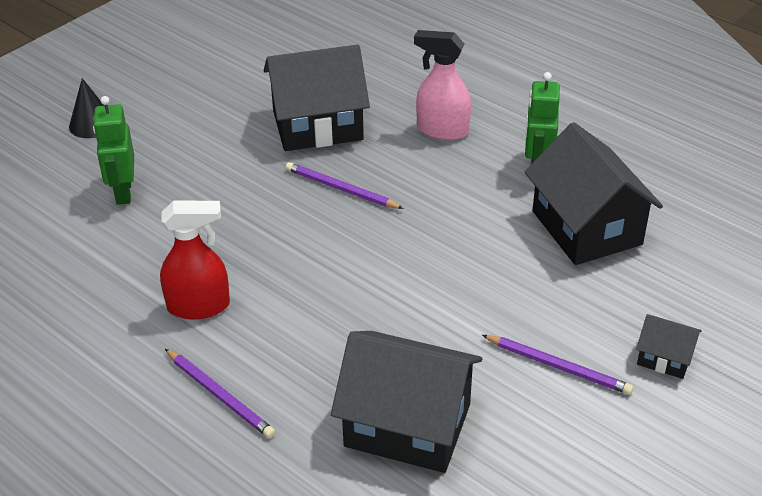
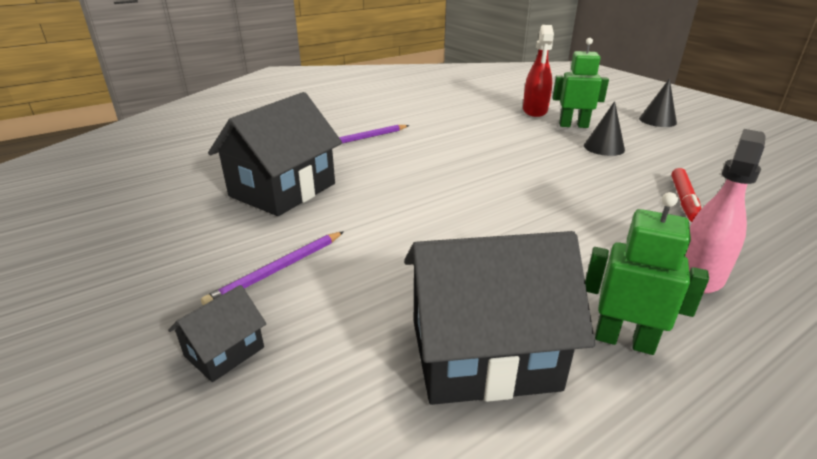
camera: 105 degrees right, 10 degrees down
(196, 168) = (604, 147): none -> black cone
(199, 306) = (445, 139): red spray bottle -> red spray bottle (535, 111)
(317, 125) = (684, 200): black house -> red marker
(341, 189) = (575, 200): purple pencil -> none

